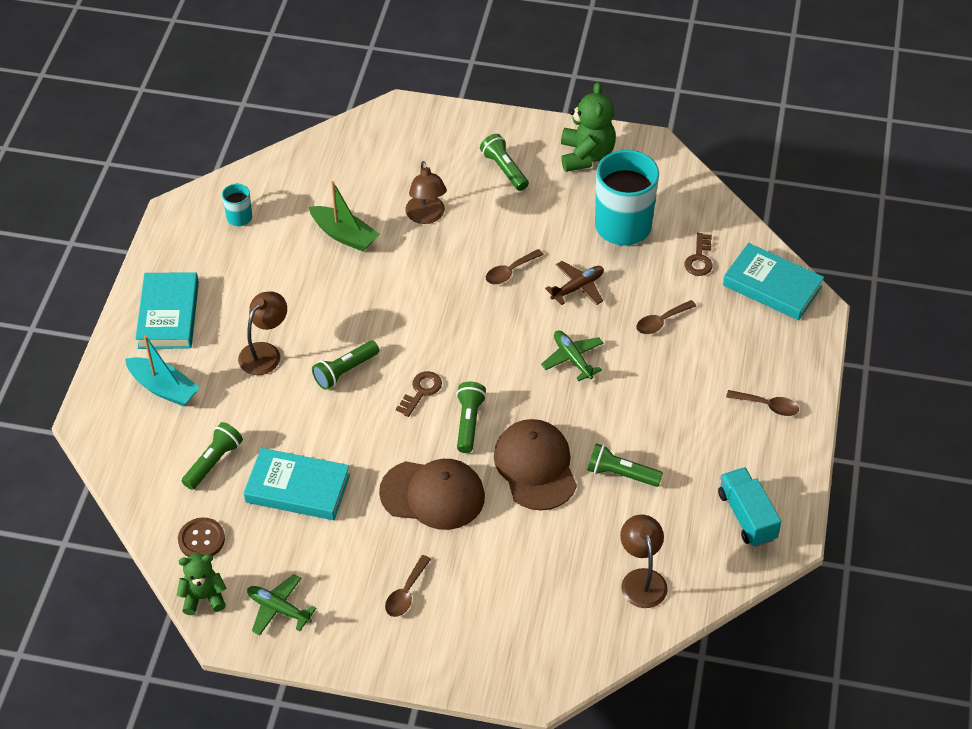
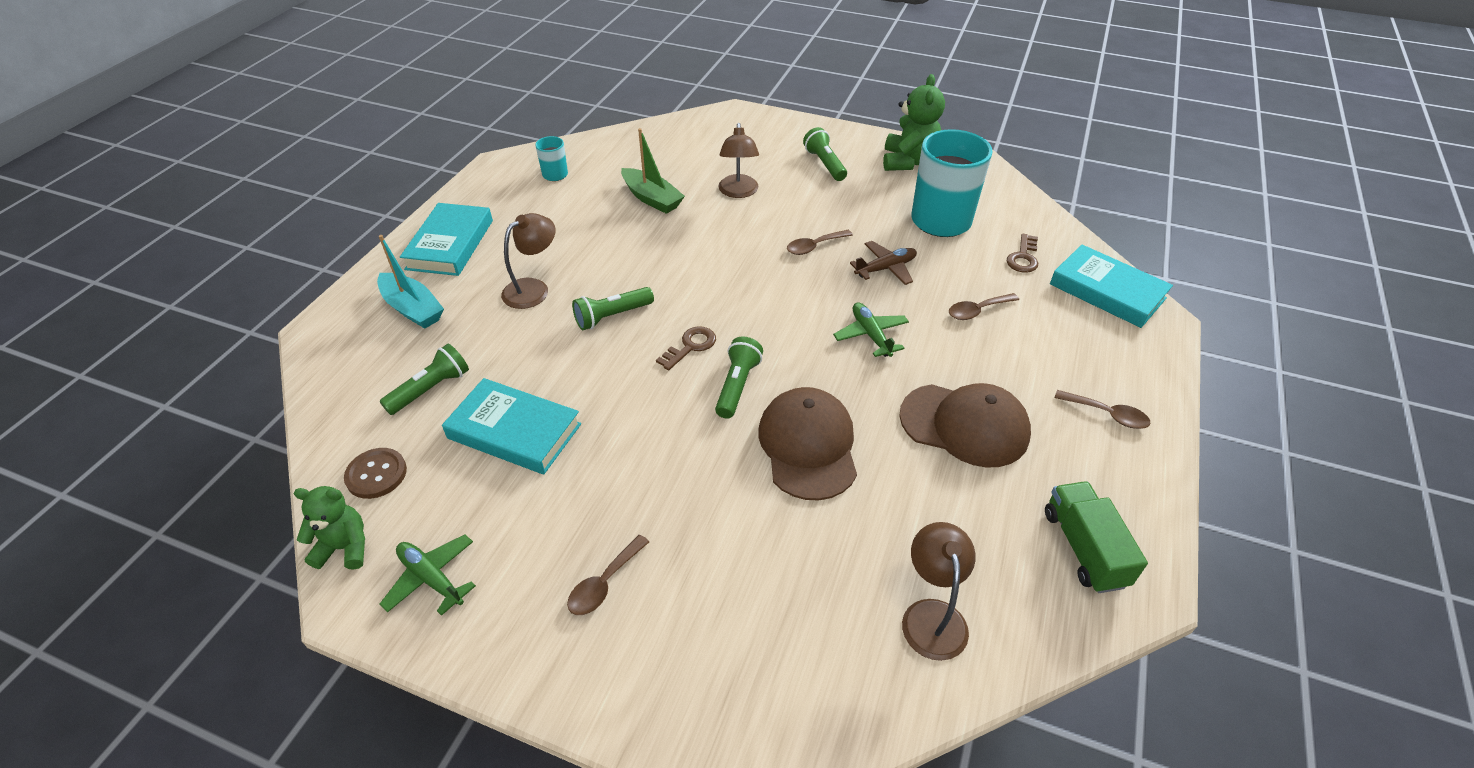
camera: 10 degrees right, 5 degrees down
(433, 495) = (674, 461): brown cap -> brown cap (964, 425)
(621, 474) = (915, 469): green flashlight -> none
(747, 516) = (1084, 548): turquoise truck -> green truck

